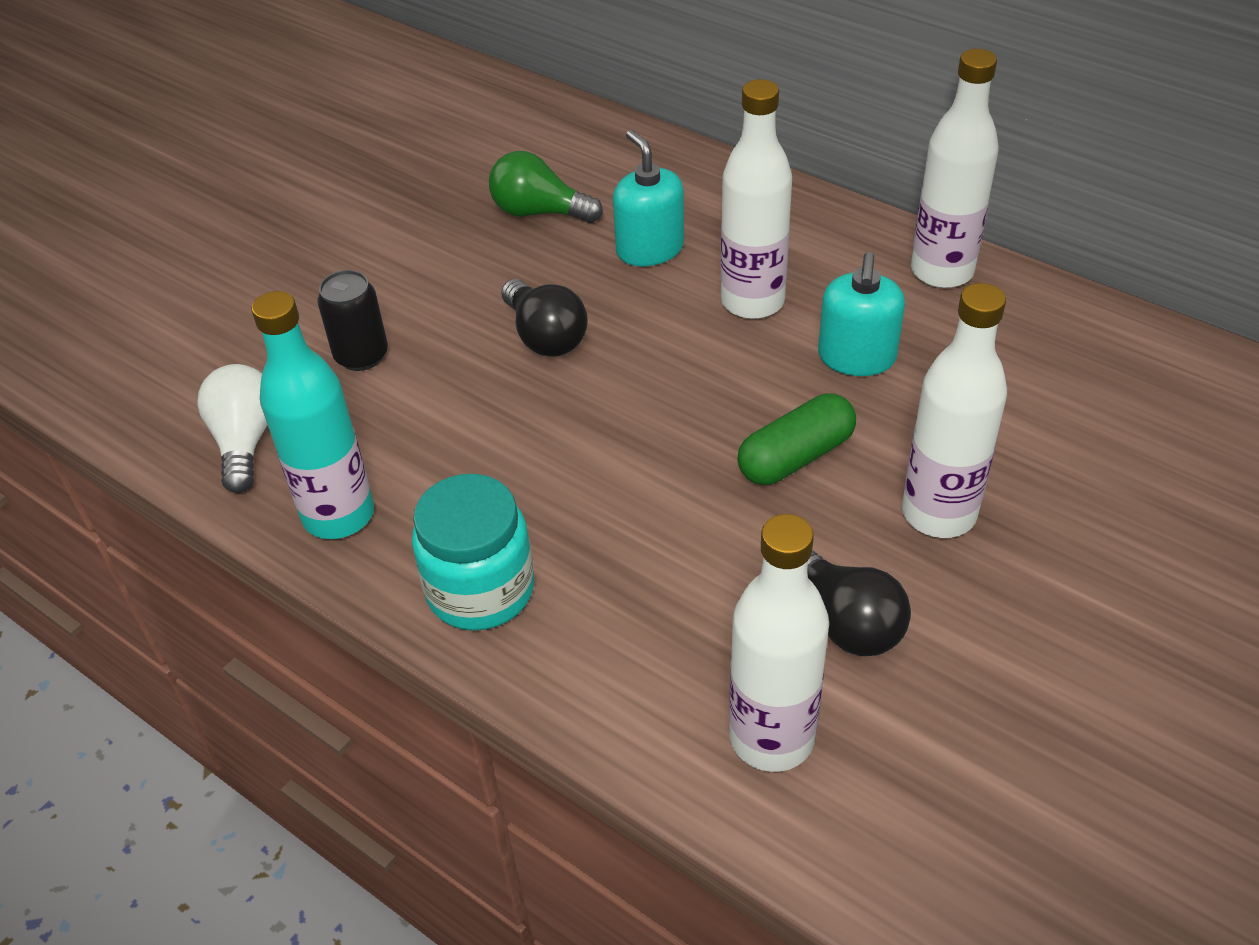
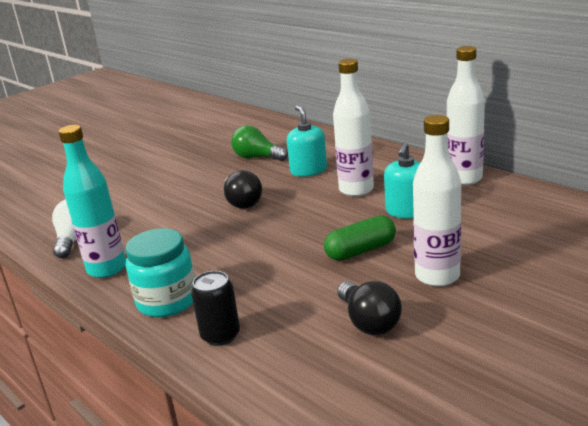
camera: 10 degrees right, 20 degrees down
(361, 356) = (146, 209): black can -> black can (220, 335)
(771, 738) = (307, 373): white bottle -> none

